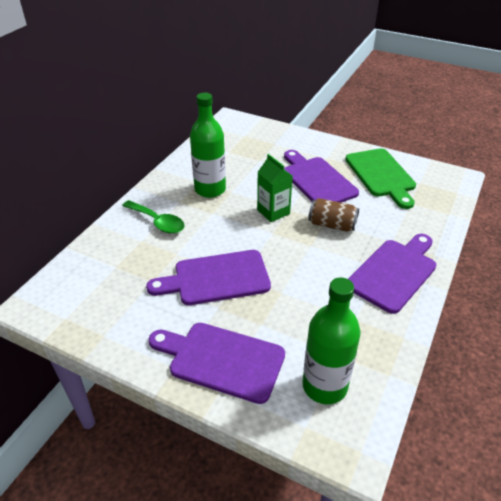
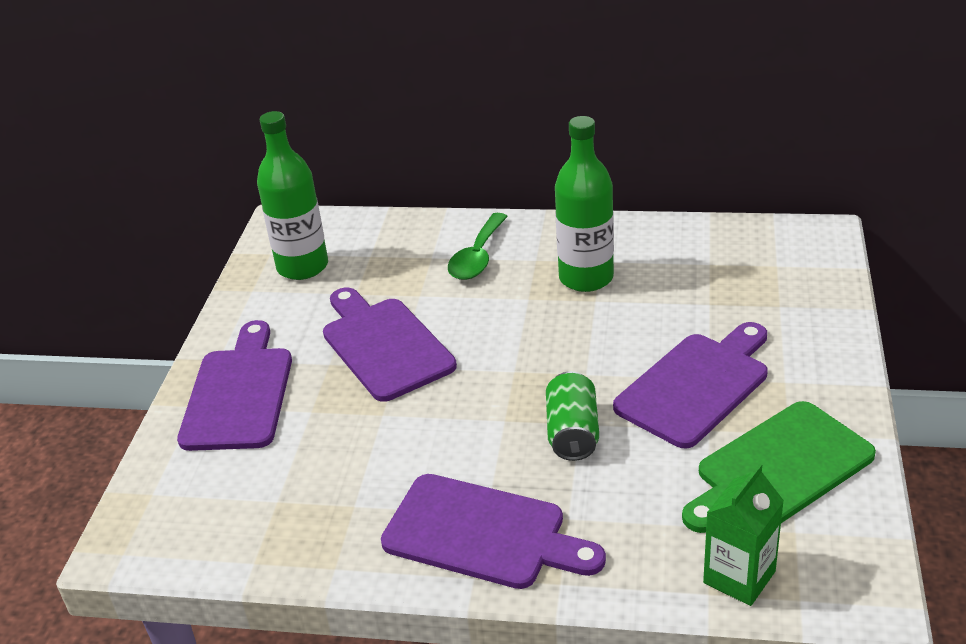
camera: 75 degrees right, 5 degrees down
(273, 212) = (568, 358): green carton -> green carton (739, 577)
(324, 386) = (219, 497): green bottle -> green bottle (302, 267)
(332, 225) = (572, 433): brown can -> green can

